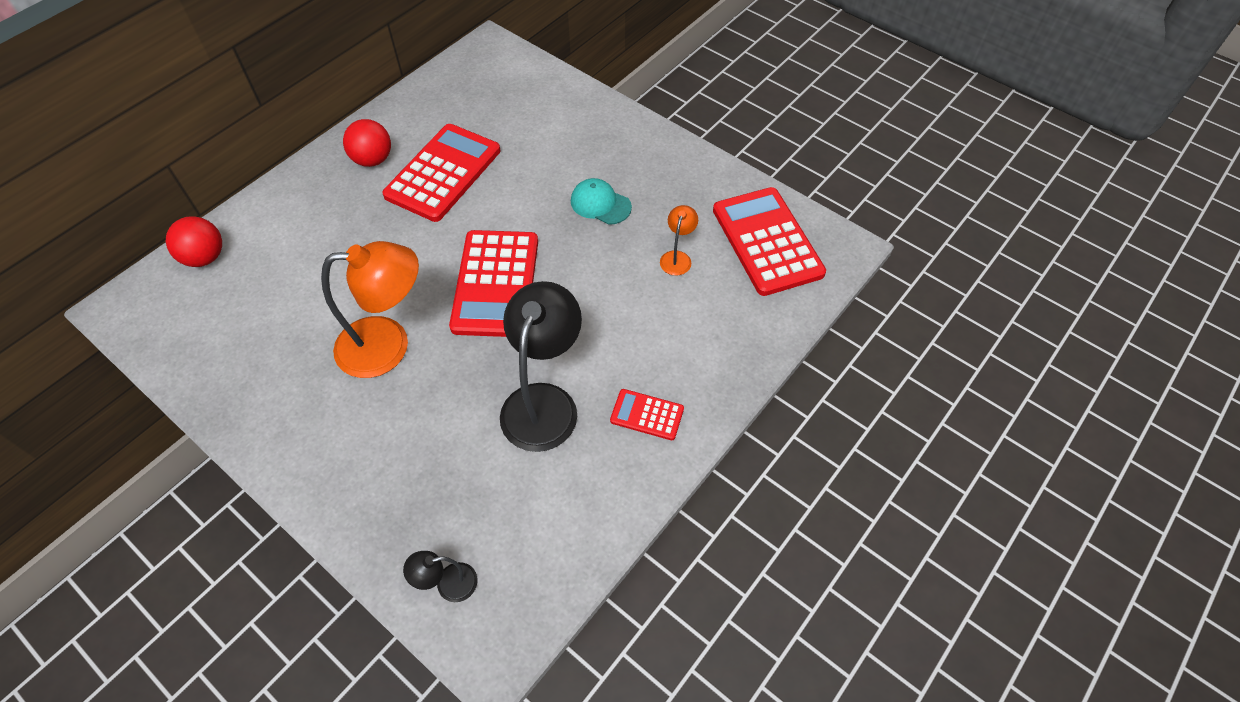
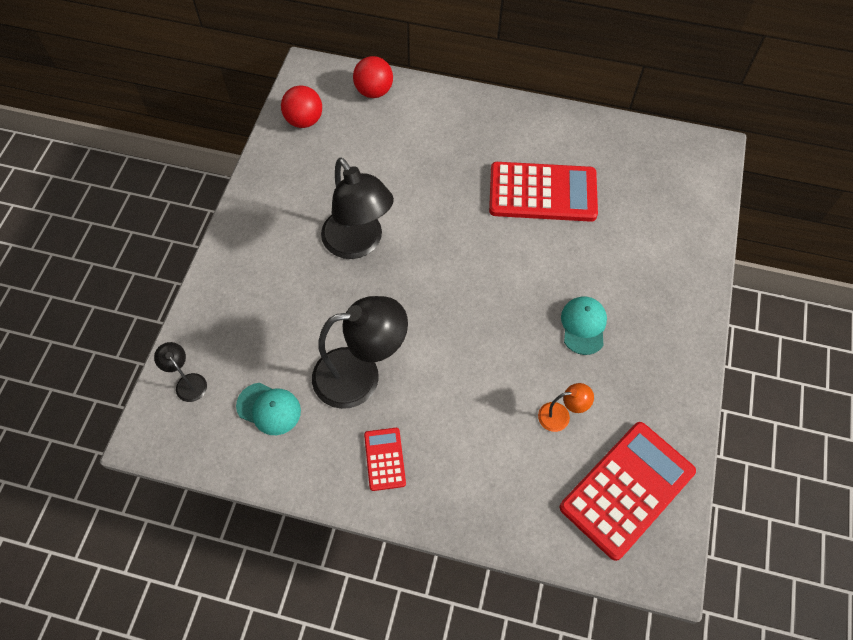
camera: 65 degrees right, 5 degrees up
(373, 159) = (525, 138): red ball -> red ball (304, 120)
(388, 345) = (358, 244): orange lamp -> black lamp
(496, 283) = (453, 287): red calculator -> none
(532, 505) = (269, 409): none -> turquoise cap

